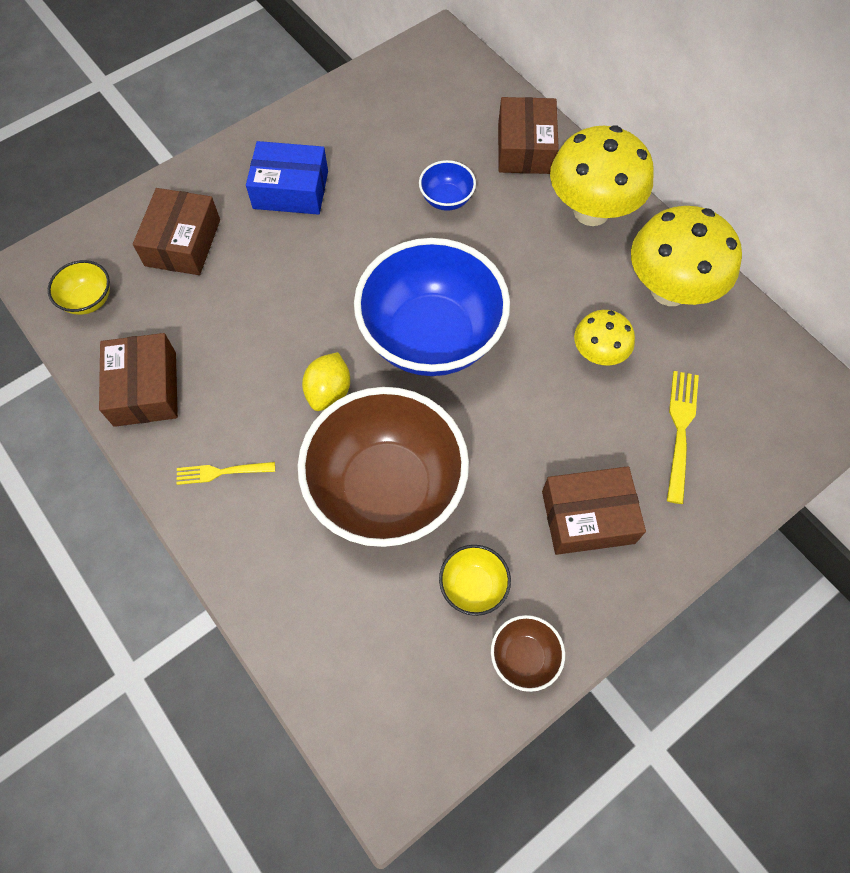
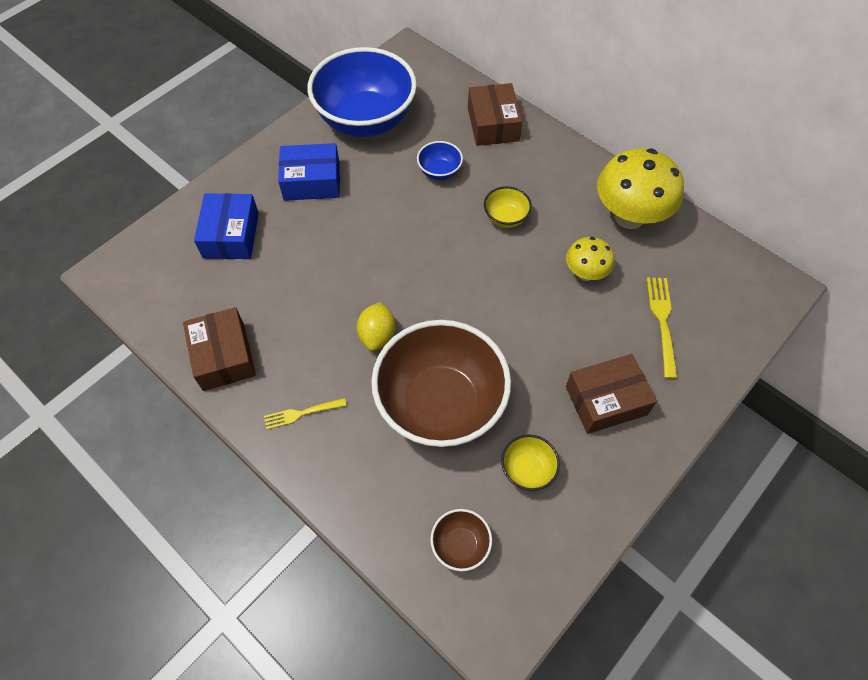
camera: 10 degrees left, 5 degrees down
(88, 300) = (160, 292): yellow bowl -> yellow bowl (505, 218)
(183, 242) = (231, 235): brown box -> blue box
(431, 336) = (450, 279): blue bowl -> blue bowl (366, 120)
(524, 657) = (580, 519): brown bowl -> brown bowl (460, 545)
(591, 211) = (555, 165): yellow mushroom -> none

